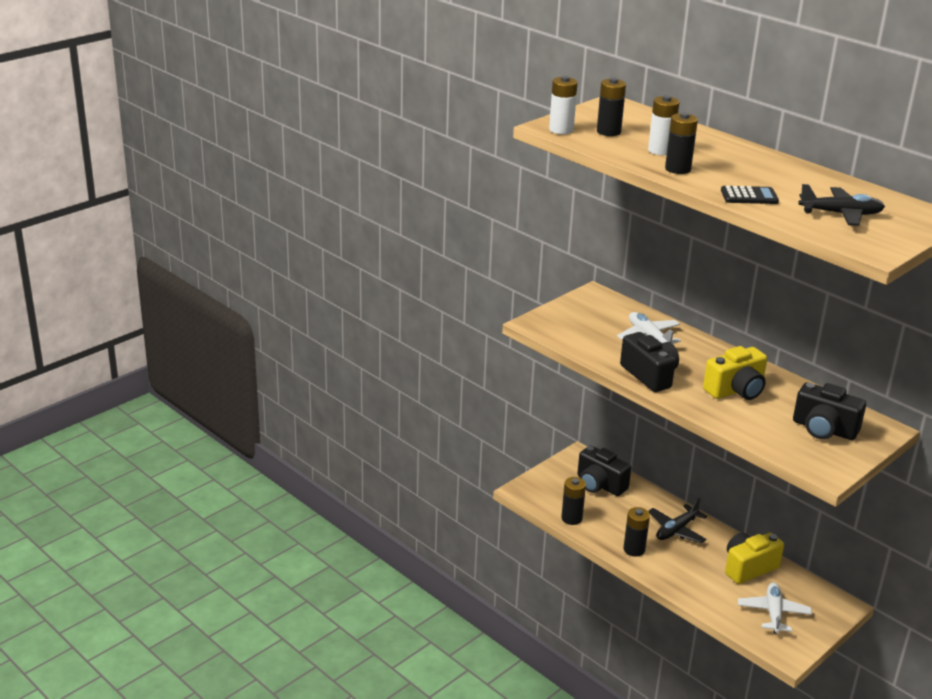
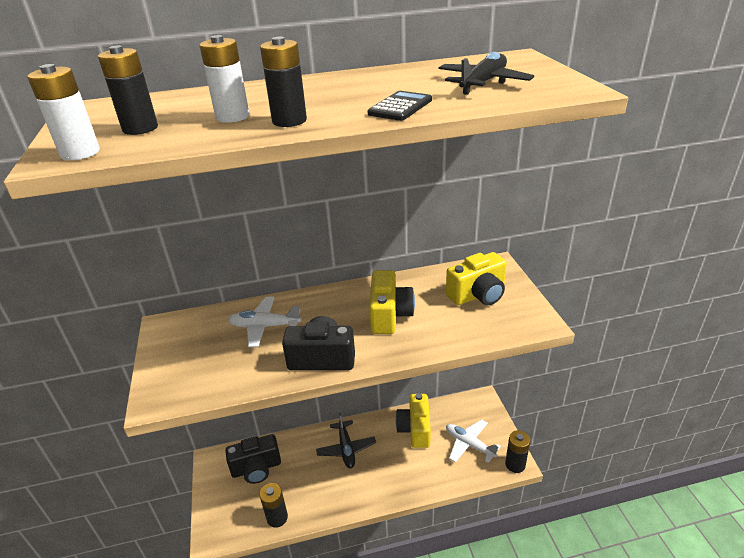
camera: 55 degrees left, 5 degrees up
(634, 549) = (347, 493): black battery -> black battery (515, 464)
(824, 429) = (478, 295): black camera -> yellow camera

